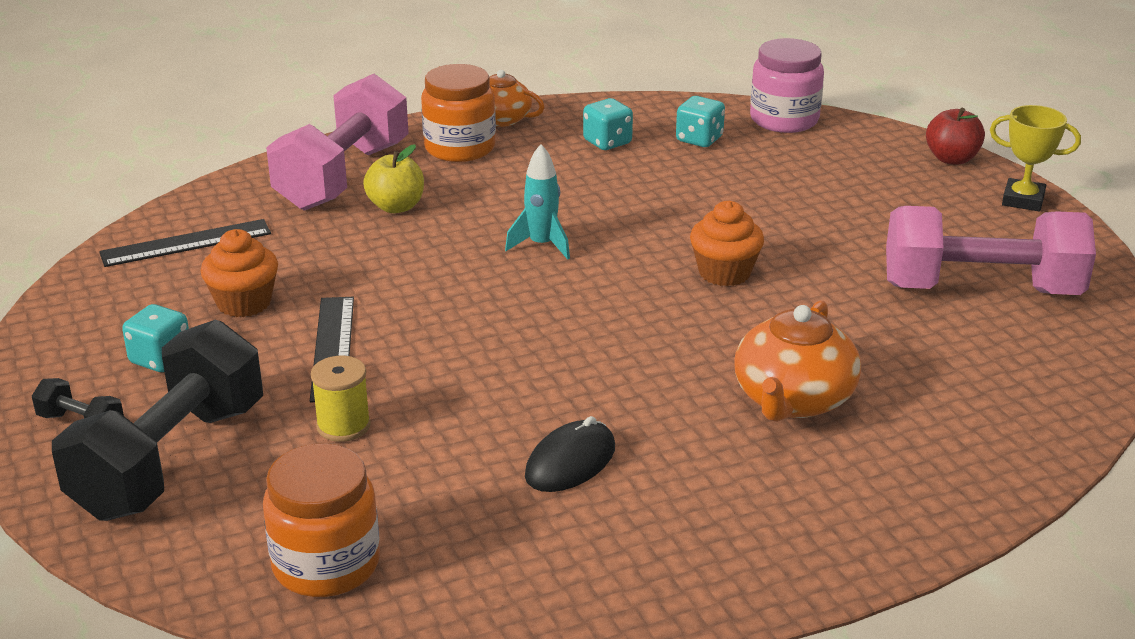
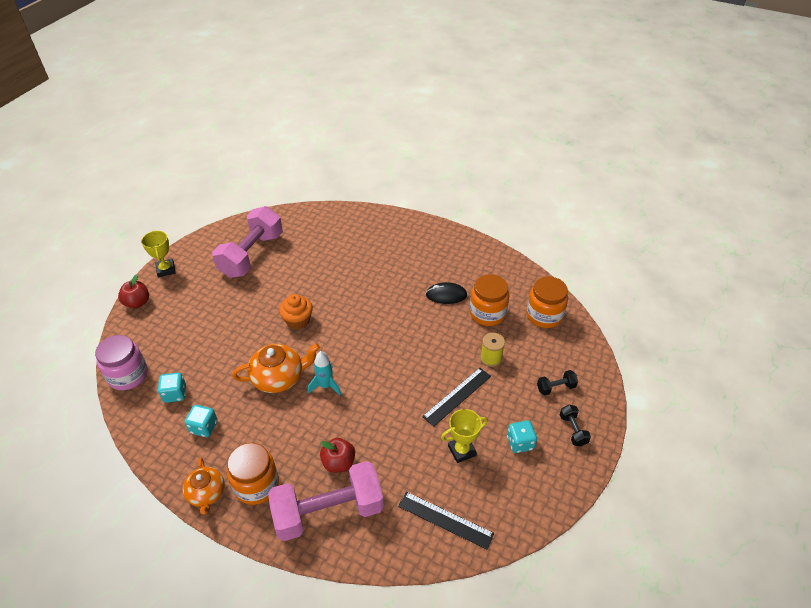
camera: 130 degrees left, 15 degrees up
(170, 460) = (556, 388): black dumbbell -> black dumbbell, size x0.41
(244, 303) = (462, 450): orange cupcake -> yellow trophy
(396, 207) = (338, 463): yellow apple -> red apple
(447, 487) = (487, 313): none -> orange jar
(793, 400) = (363, 266): orange teapot -> orange teapot (279, 377)
(981, 289) = (251, 255): pink dumbbell -> pink dumbbell turned 60 degrees clockwise

